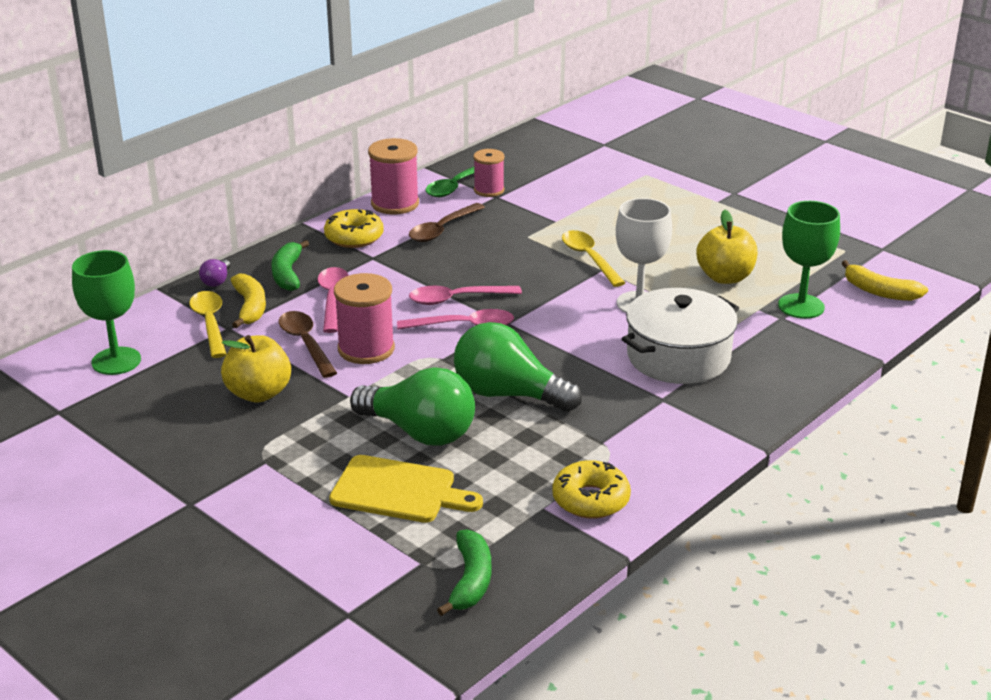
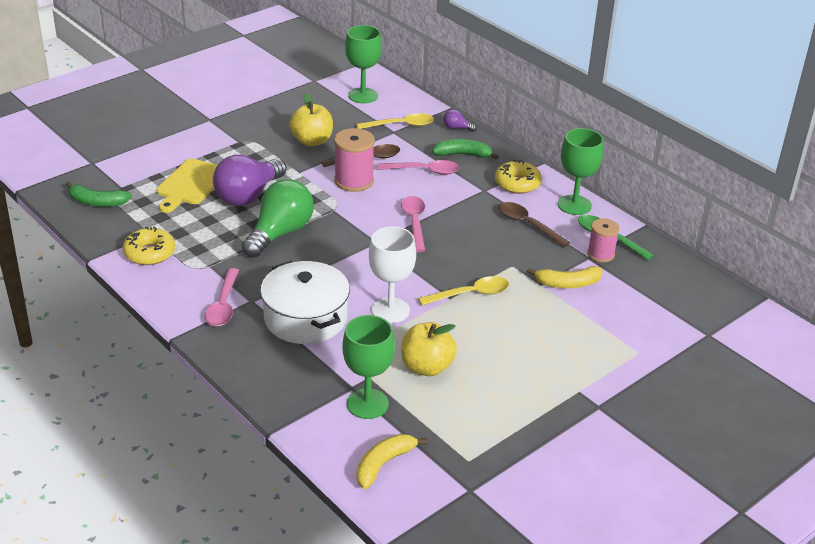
camera: 95 degrees right, 5 degrees up
(250, 307) = (418, 139): yellow banana -> yellow banana (567, 284)
(395, 204) = (574, 205): pink spool -> green goblet
(420, 432) = (248, 195): green light bulb -> purple light bulb
(464, 326) = (375, 222): pink spoon -> pink spoon (223, 305)

